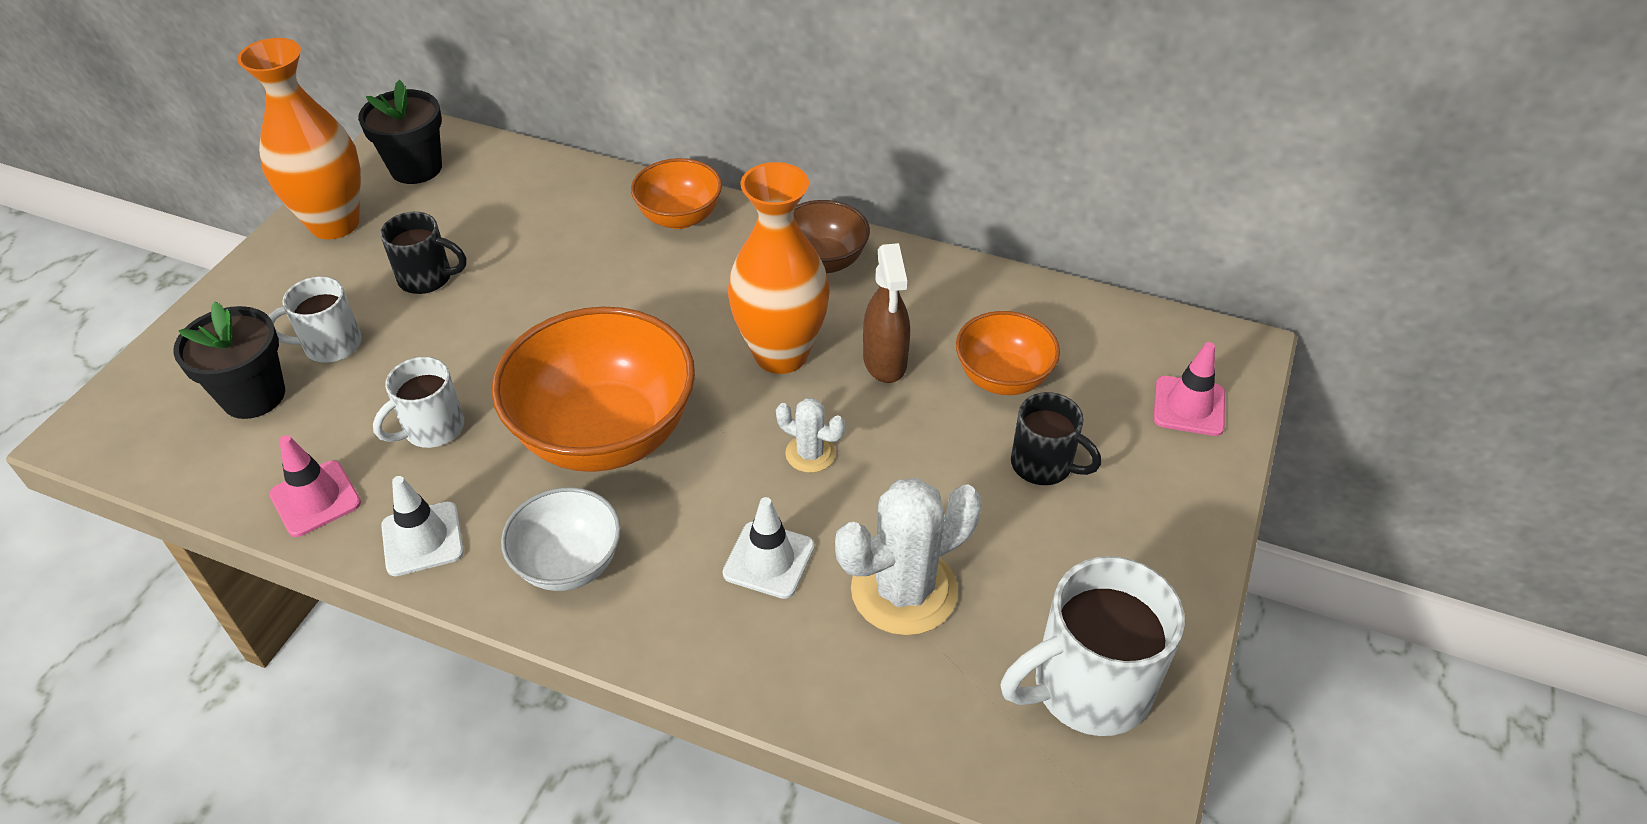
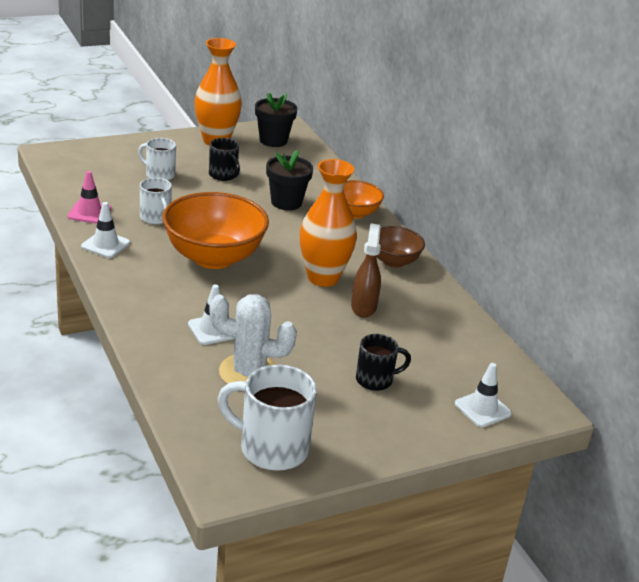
camera: 40 degrees right, 15 degrees down
(253, 396) = (113, 173): black flower pot -> black flower pot (286, 202)
(432, 429) = (156, 218): white mug -> white mug turned 120 degrees counterclockwise
(569, 563) = (142, 283): white bowl -> none
(810, 454) = (282, 313): white cactus -> none
(885, 362) = (363, 307): brown spray bottle -> brown spray bottle turned 150 degrees clockwise
(1002, 378) = (408, 344): orange bowl -> none
(1044, 465) = (375, 380): black mug -> black mug turned 90 degrees counterclockwise
(1189, 406) = (482, 409): pink traffic cone -> white traffic cone

